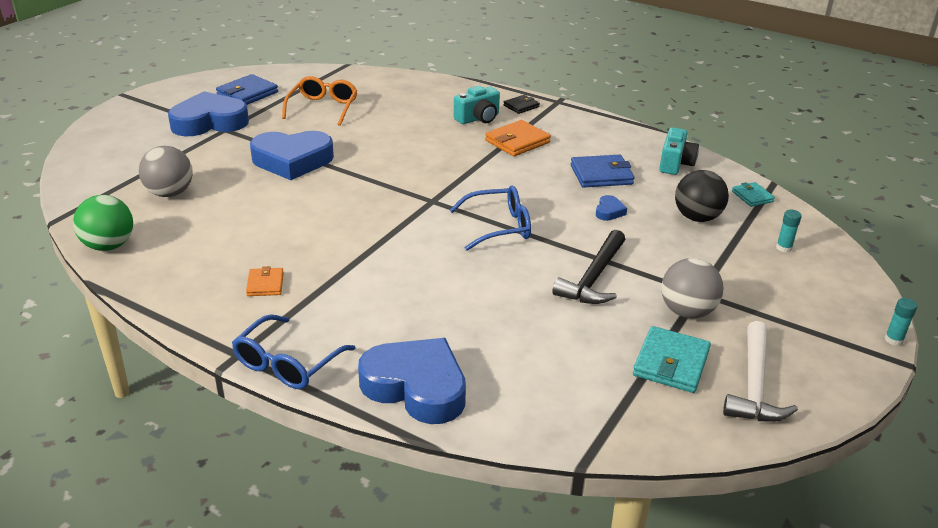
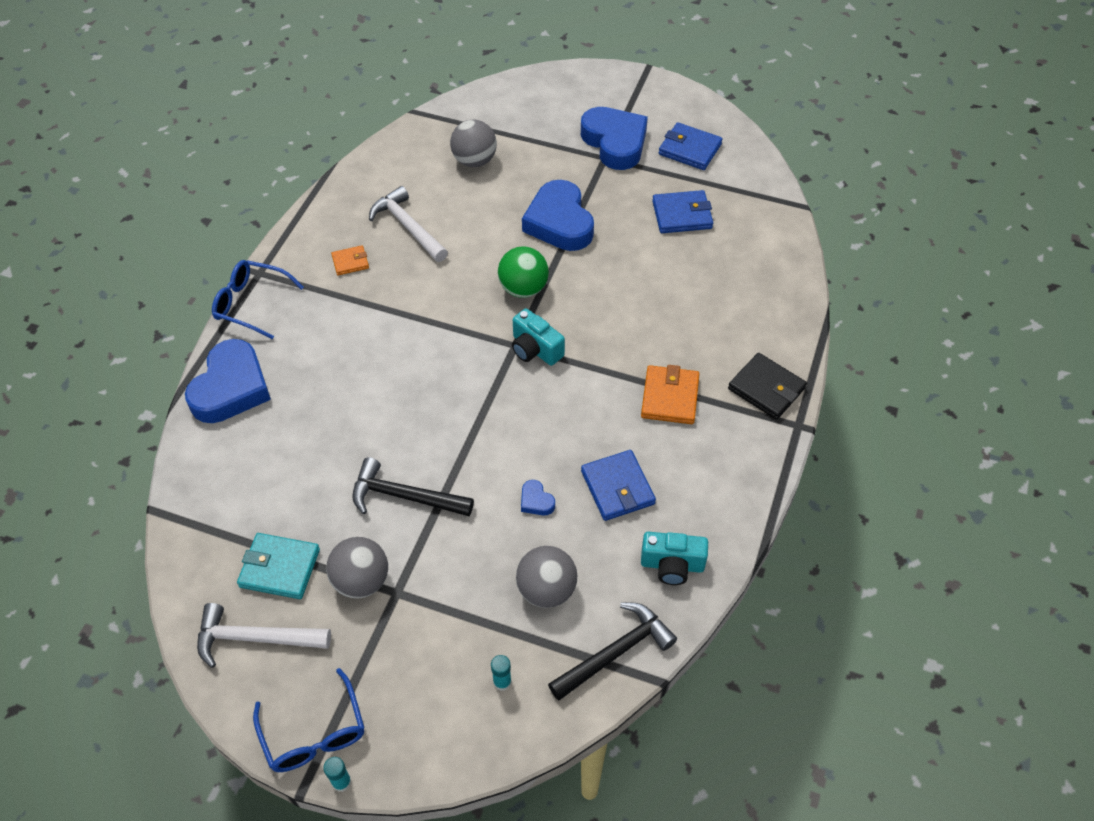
camera: 80 degrees right, 20 degrees up
(109, 246) = (385, 154): green ball -> green ball (523, 289)
(238, 242) = (408, 227): none -> white hammer
(323, 108) = (682, 215): orange glasses -> blue wallet
(478, 118) = (714, 352): turquoise camera -> turquoise camera (535, 349)
(498, 227) = (479, 406): blue glasses -> blue glasses (314, 732)
(517, 141) = (670, 397): orange wallet -> orange wallet turned 60 degrees clockwise
(521, 106) = (766, 388): black wallet -> black wallet, size x1.69
(609, 211) = (536, 501): blue heart -> blue heart turned 45 degrees clockwise
(697, 217) = (546, 590): black ball -> grey ball
(752, 196) = (615, 653): turquoise wallet -> black hammer

